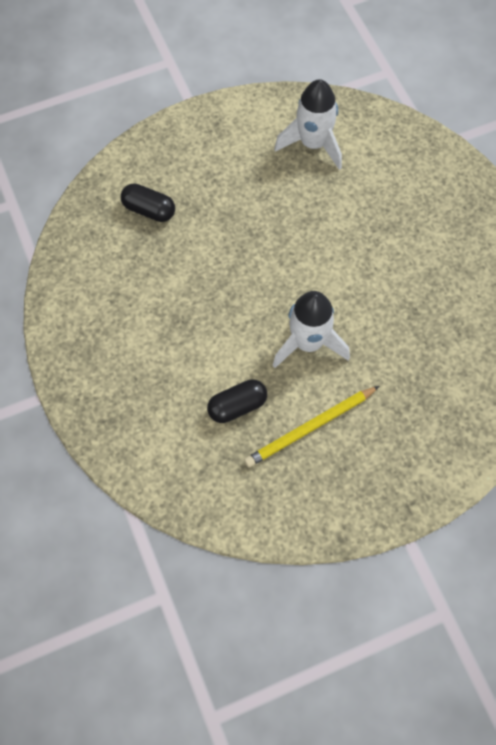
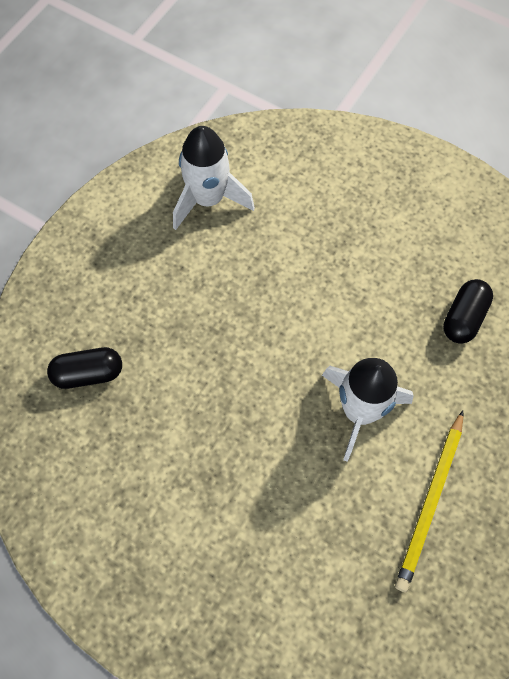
camera: 35 degrees left, 0 degrees up
(237, 406) = (341, 530): black capsule -> black capsule (463, 318)

